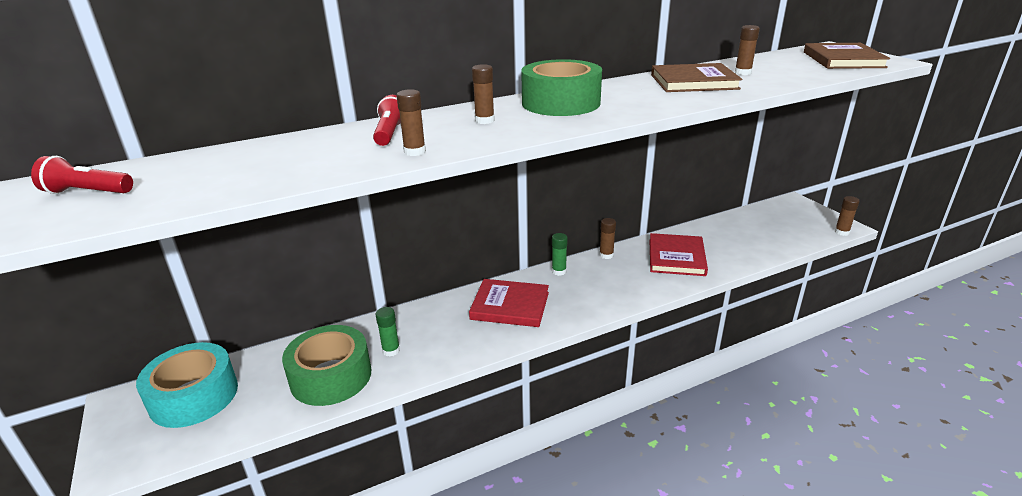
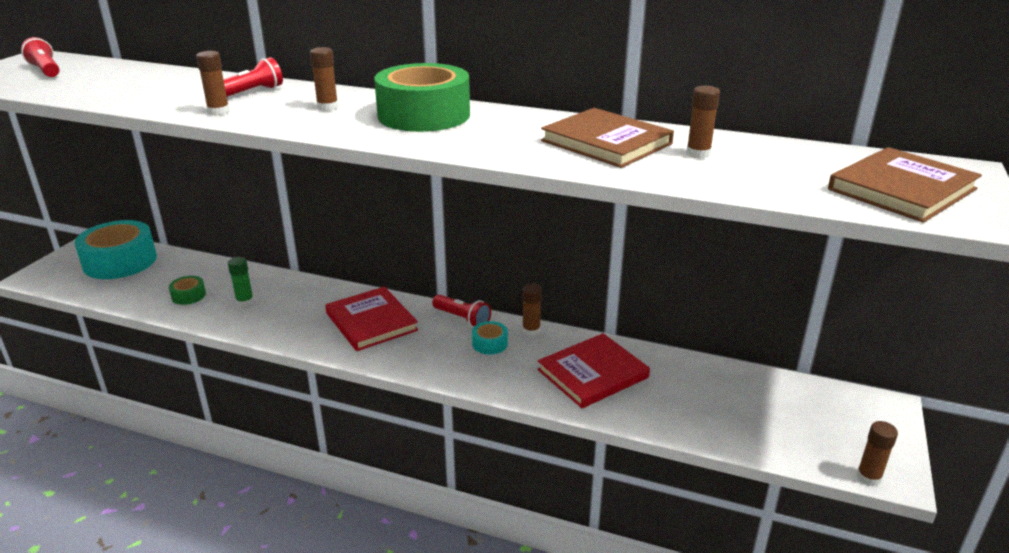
camera: 45 degrees right, 0 degrees up
(331, 376) = (188, 295): green tape -> green tape, size x0.44
(559, 271) = (462, 319): green glue stick -> red flashlight
(601, 274) = (490, 343): none -> turquoise tape

